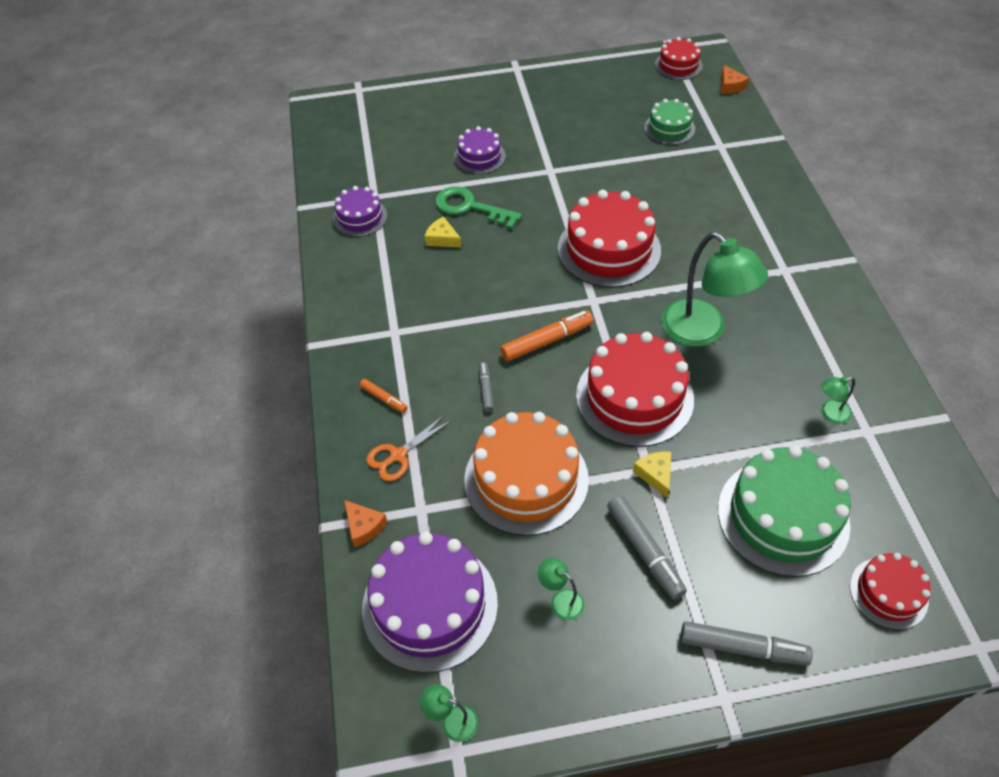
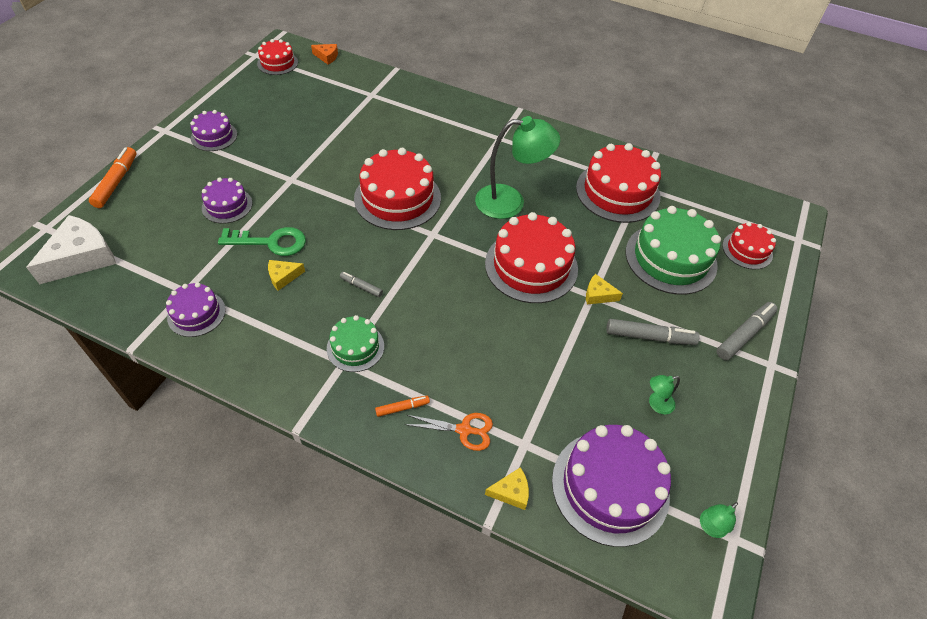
camera: 60 degrees left, 0 degrees up
(351, 125) = (82, 257): none -> white cheese
(364, 526) = (511, 492): orange cheese -> yellow cheese
(398, 455) = (464, 430): orange scissors -> orange scissors turned 75 degrees counterclockwise
(469, 207) = (271, 242): green key -> green key turned 150 degrees counterclockwise
(486, 390) = (453, 339): grey marker -> grey marker (361, 287)
(526, 479) = (549, 364): orange cake -> none
(543, 96) = (214, 136): none -> purple cake
(546, 341) = (443, 279): orange marker -> orange marker (116, 182)
(669, 128) = (327, 103): green cake -> green cake (355, 347)
(830, 414) = (617, 192): green lamp -> red cake

